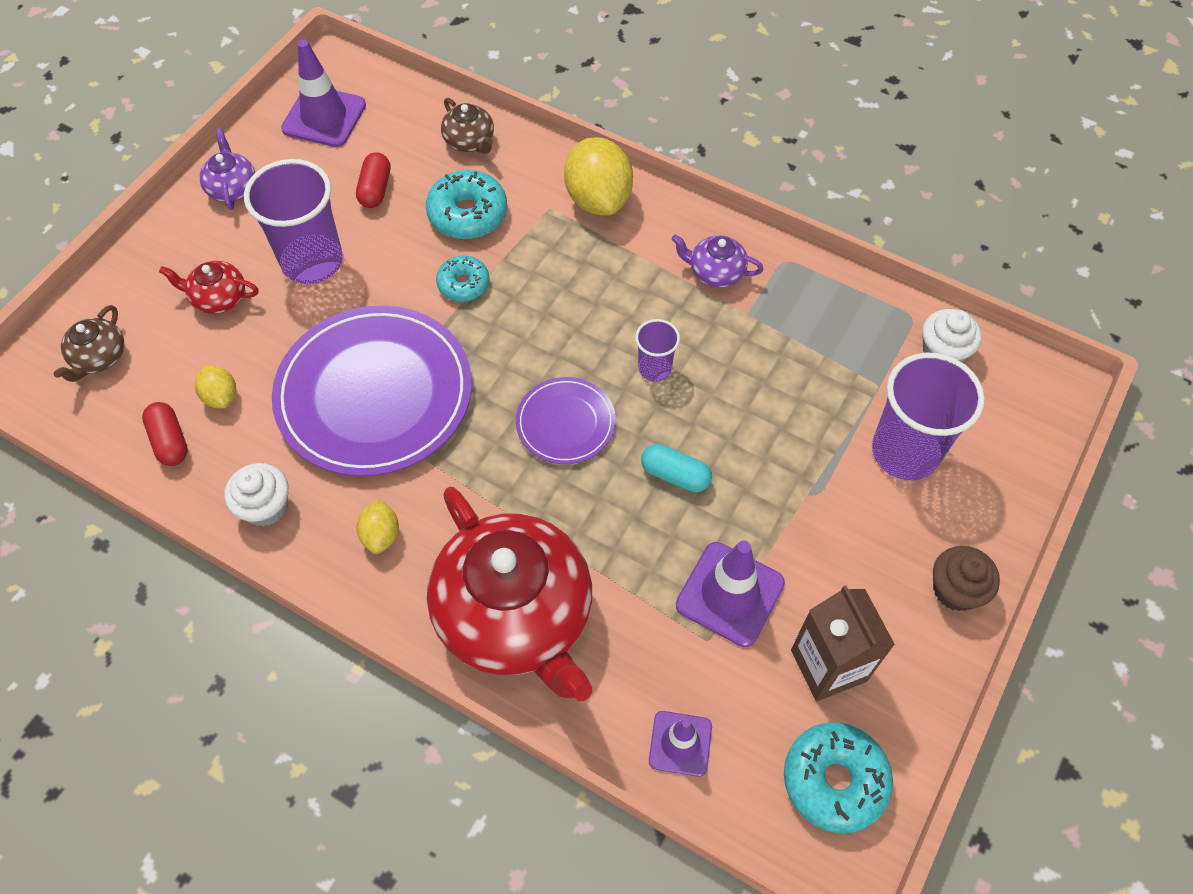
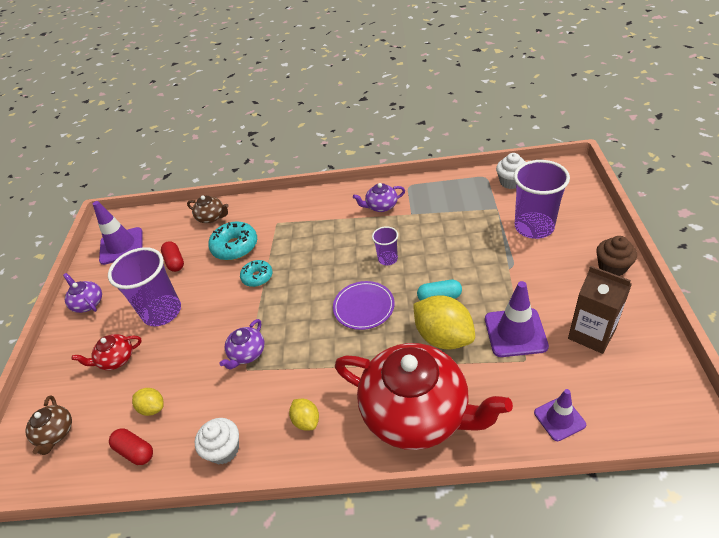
camera: 25 degrees left, 15 degrees down
(374, 394) = (247, 353): purple plate -> purple teapot
(598, 199) = (298, 207): yellow lemon -> yellow lemon (443, 337)
(834, 780) = (647, 384): turquoise donut -> none

